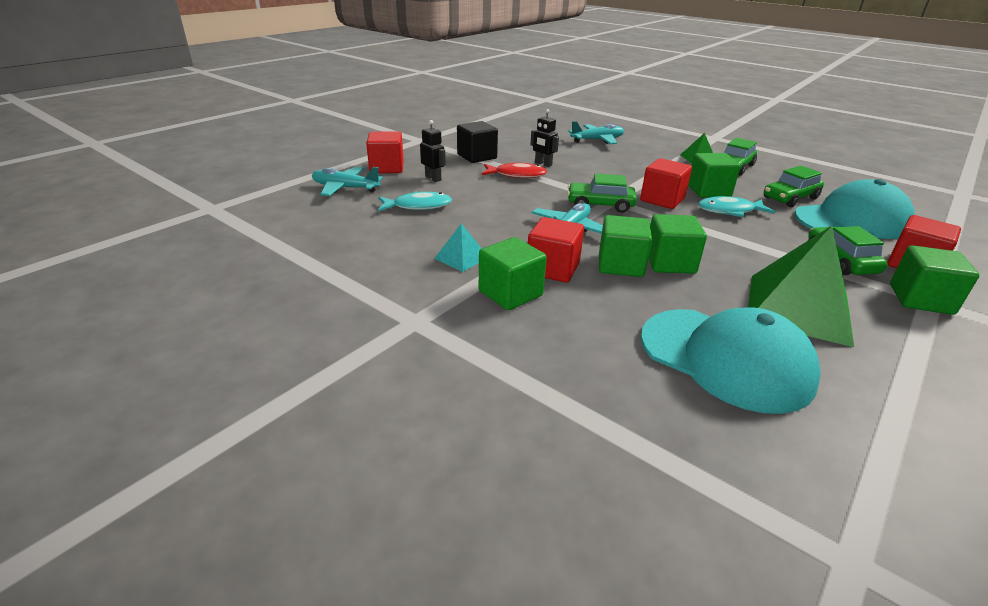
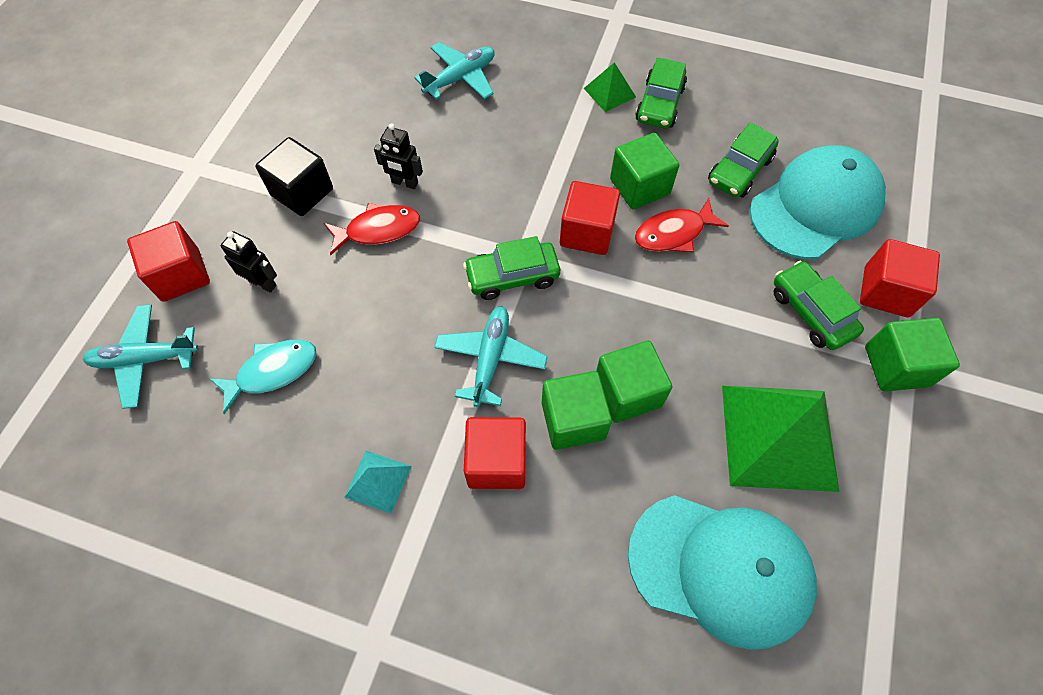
camera: 20 degrees left, 30 degrees up
(510, 293) = (463, 537): green cube -> none
(729, 211) = (673, 233): turquoise fish -> red fish

